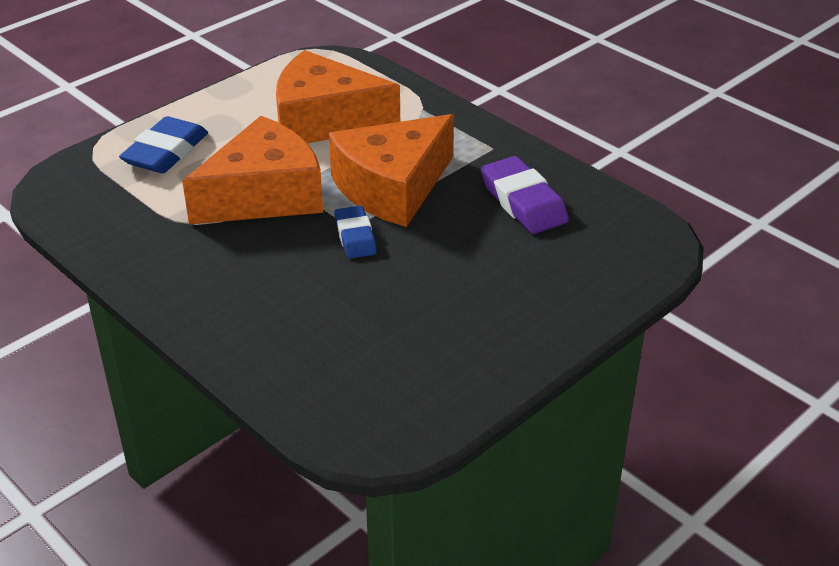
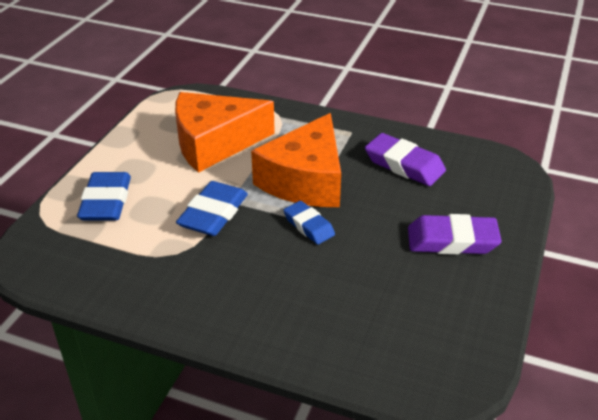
camera: 25 degrees left, 0 degrees up
(264, 195) = (213, 214): orange cheese -> blue eraser
(505, 300) = (452, 240): none -> purple eraser

